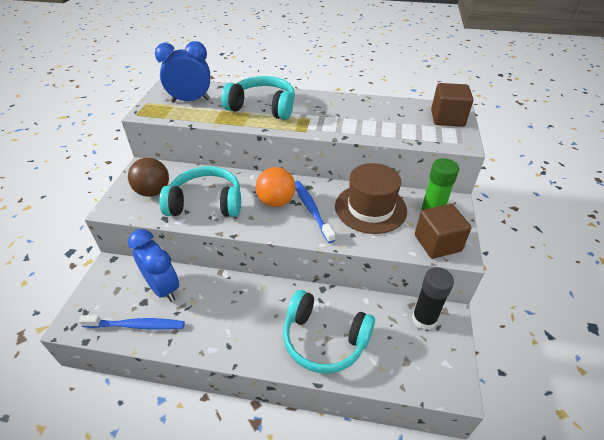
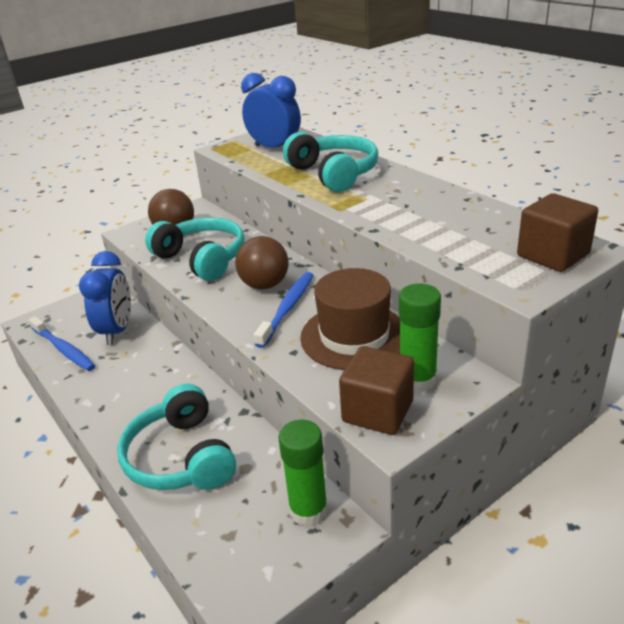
camera: 45 degrees right, 10 degrees down
(276, 201) = (264, 285): orange ball -> brown ball
(424, 319) = (308, 510): black glue stick -> green glue stick

